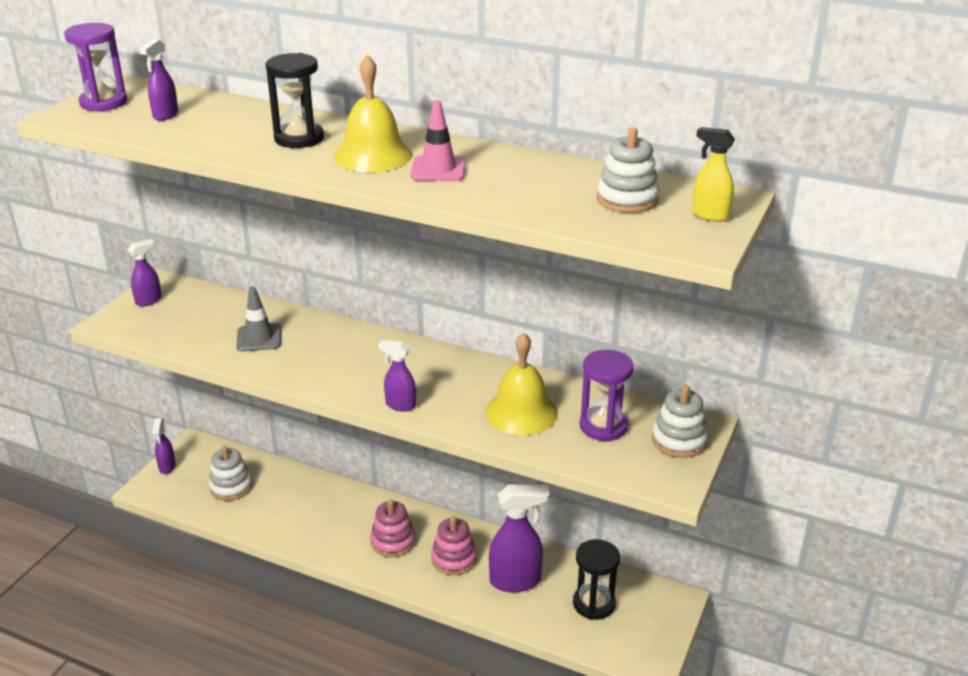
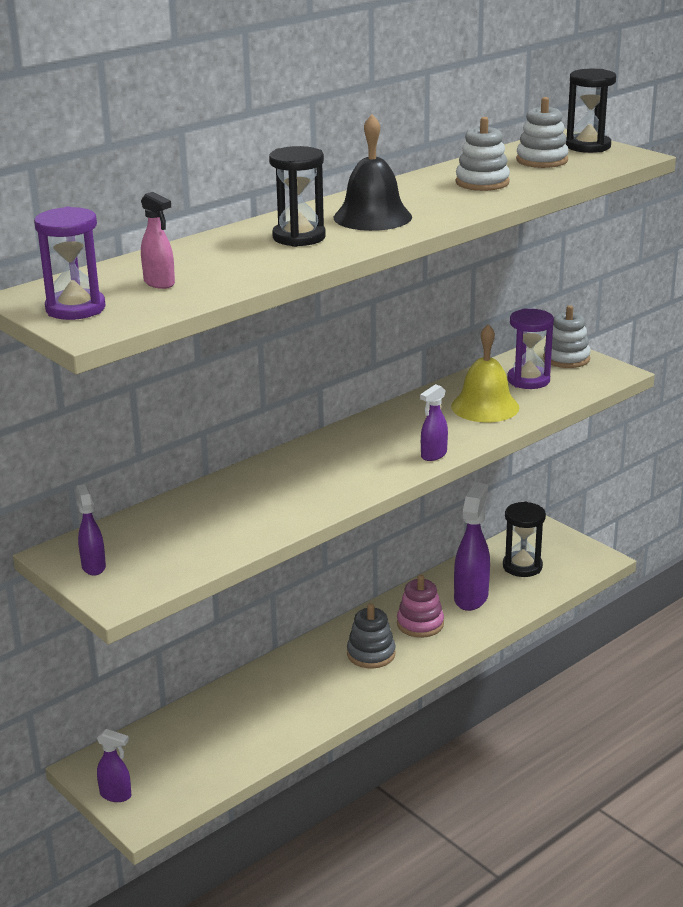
camera: 65 degrees left, 5 degrees down
(165, 115) = (159, 283): purple spray bottle -> pink spray bottle
(231, 487) = (197, 748): white stacking toy -> white stacking toy (482, 182)
(259, 338) = (248, 508): grey traffic cone -> none
(373, 155) = (372, 217): yellow bell -> black bell
(393, 541) = (371, 654): pink stacking toy -> grey stacking toy
(438, 169) = (428, 201): pink traffic cone -> none
(709, 215) = (588, 146): yellow spray bottle -> black hourglass

